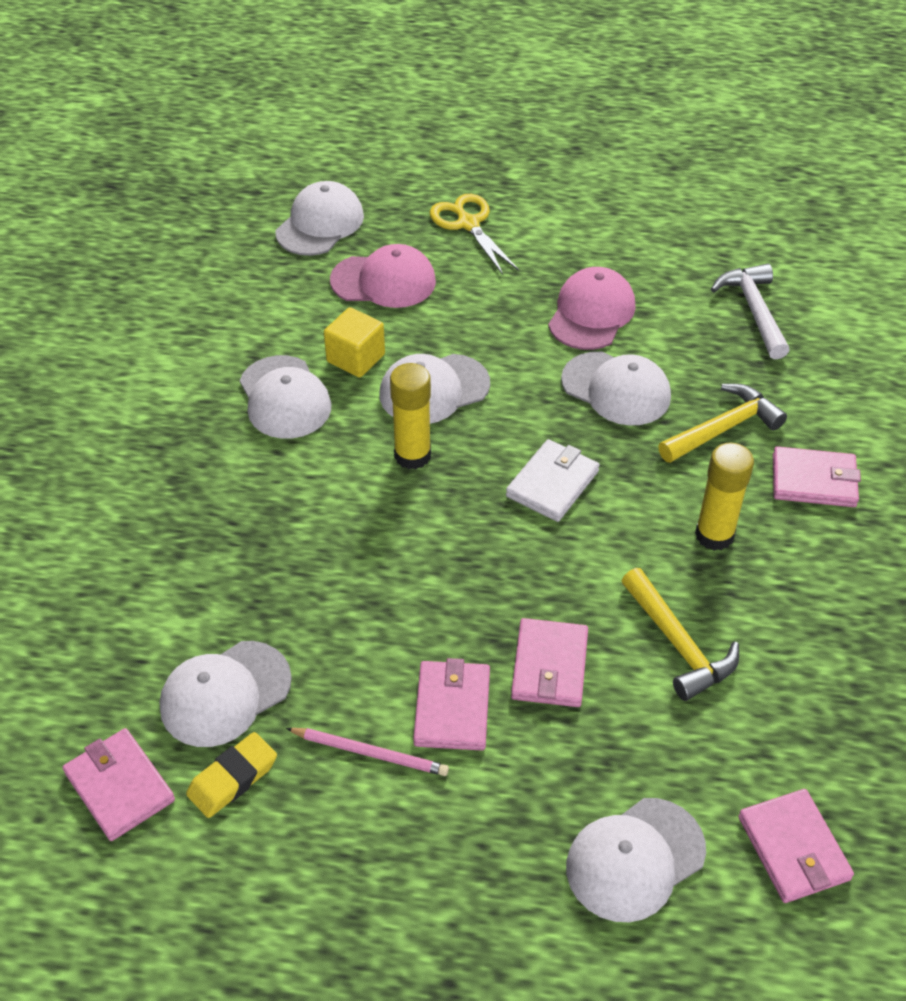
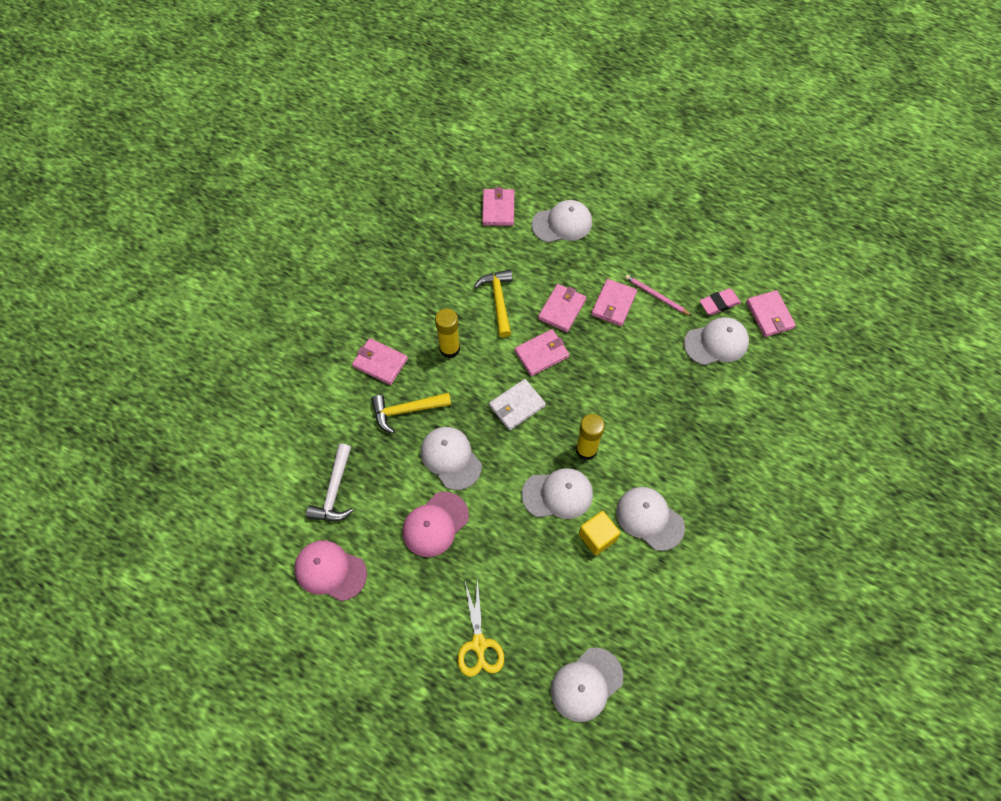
camera: 160 degrees left, 15 degrees up
(232, 778) = (719, 303): yellow eraser -> pink eraser
(284, 398) = (649, 518): white cap -> white cap turned 45 degrees counterclockwise
(384, 281) = (558, 603): pink cap -> pink cap (330, 571)
(550, 575) = (541, 354): none -> pink wallet

